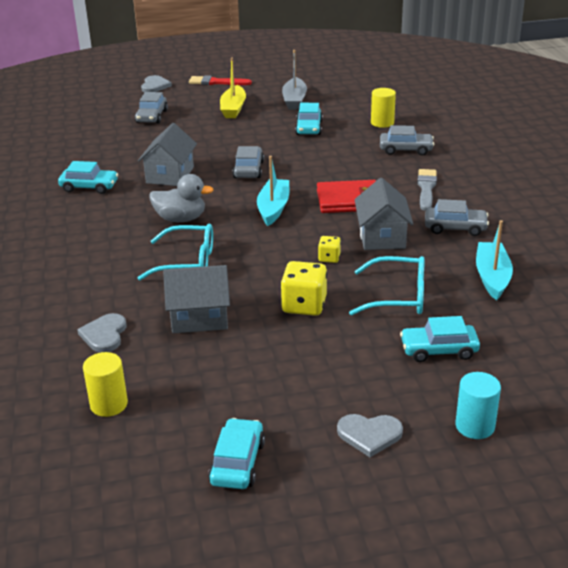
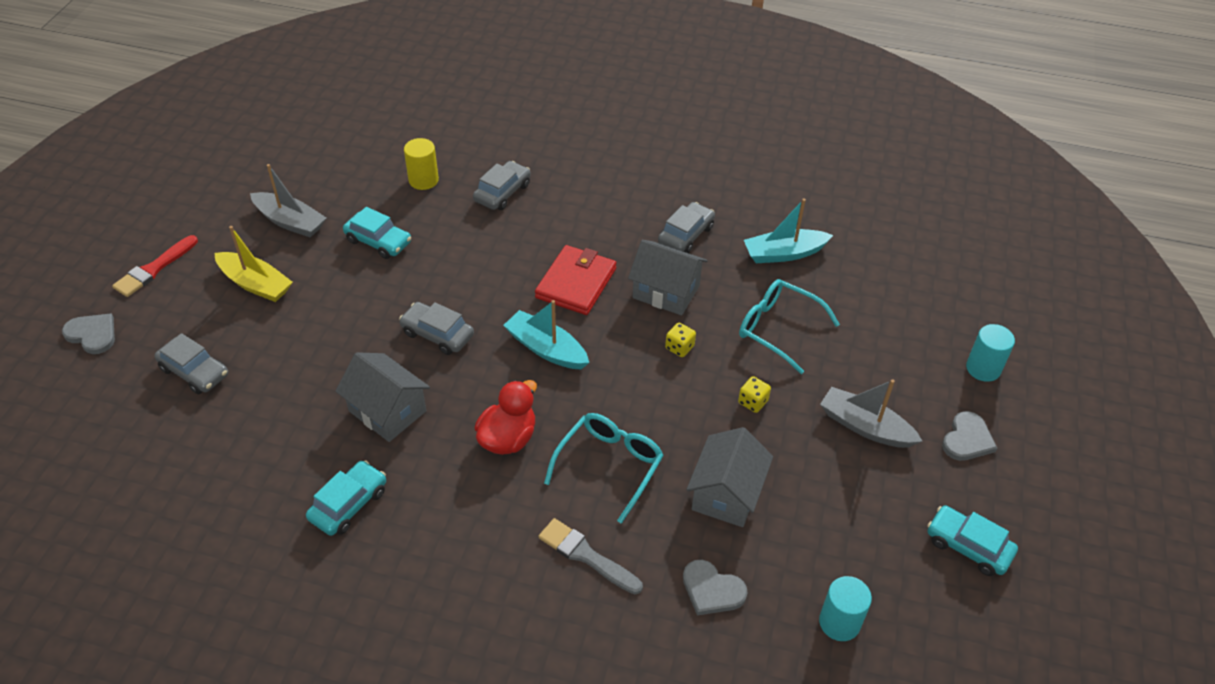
camera: 65 degrees left, 15 degrees up
(109, 404) = (839, 622): yellow cylinder -> turquoise cylinder
(181, 219) = (508, 438): grey duck -> red duck
(304, 305) = (753, 402): yellow dice -> yellow dice, size x0.54
(329, 369) = (865, 426): none -> grey boat
(398, 296) = (778, 329): turquoise glasses -> turquoise glasses turned 90 degrees counterclockwise
(426, 188) = (597, 217): grey brush -> grey brush (587, 556)
(439, 350) = (873, 341): turquoise car -> none
(492, 277) = (784, 253): turquoise boat -> turquoise boat turned 45 degrees counterclockwise

